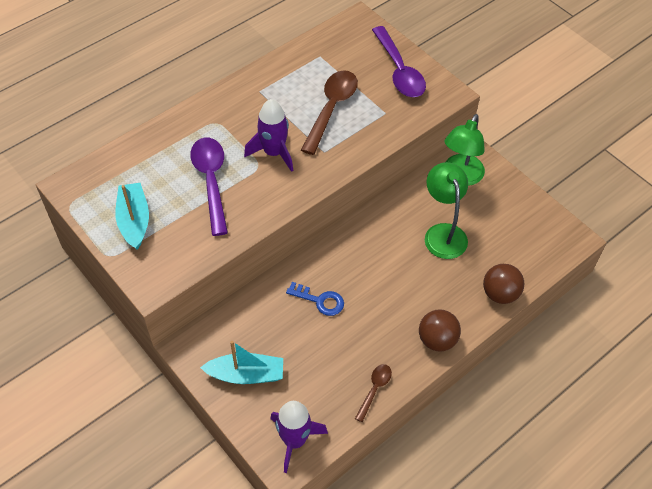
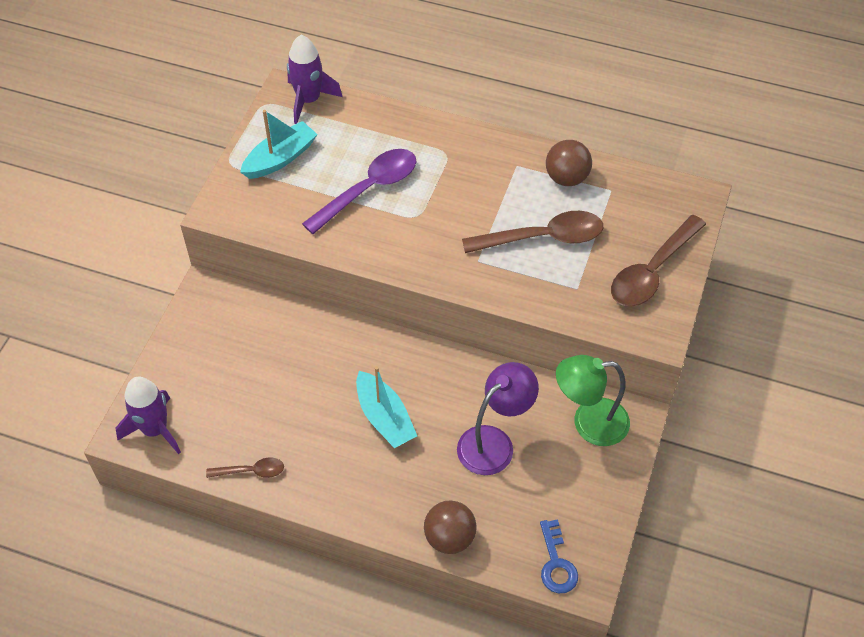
camera: 60 degrees right, 0 degrees up
(246, 374) = (203, 352): turquoise boat -> turquoise boat (384, 417)
(274, 153) = (443, 220): purple rocket -> purple rocket (308, 100)
(320, 300) = (327, 370): blue key -> blue key (556, 563)
(399, 71) = (652, 271): purple spoon -> brown spoon
(437, 340) = (347, 501): brown ball -> brown ball (566, 178)
(443, 233) = (494, 442): green lamp -> purple lamp

